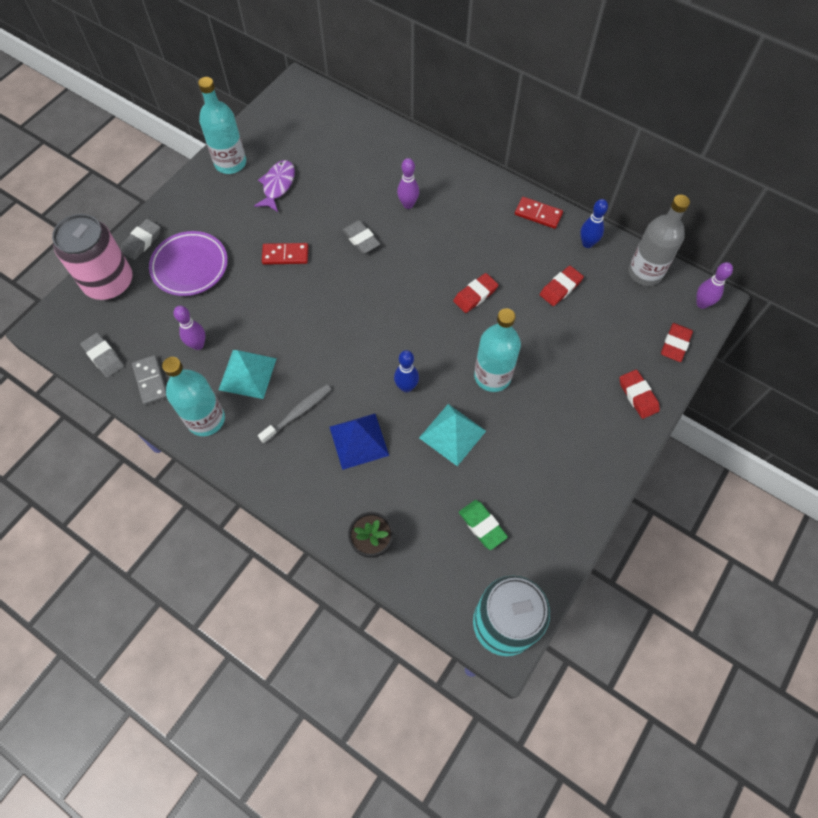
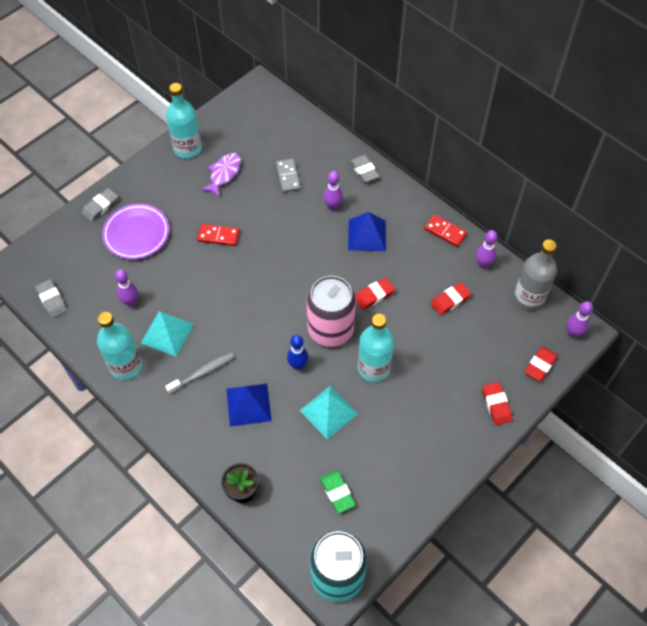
camera: 10 degrees right, 5 degrees down
(109, 282) = (67, 238): pink can -> pink can (330, 329)
(150, 381) = (86, 327): grey domino -> grey domino (288, 177)
(361, 239) = (286, 231): grey eraser -> grey eraser (364, 170)
(452, 230) = (367, 235): none -> blue pyramid
(587, 243) = (483, 264): blue bowling pin -> purple bowling pin

